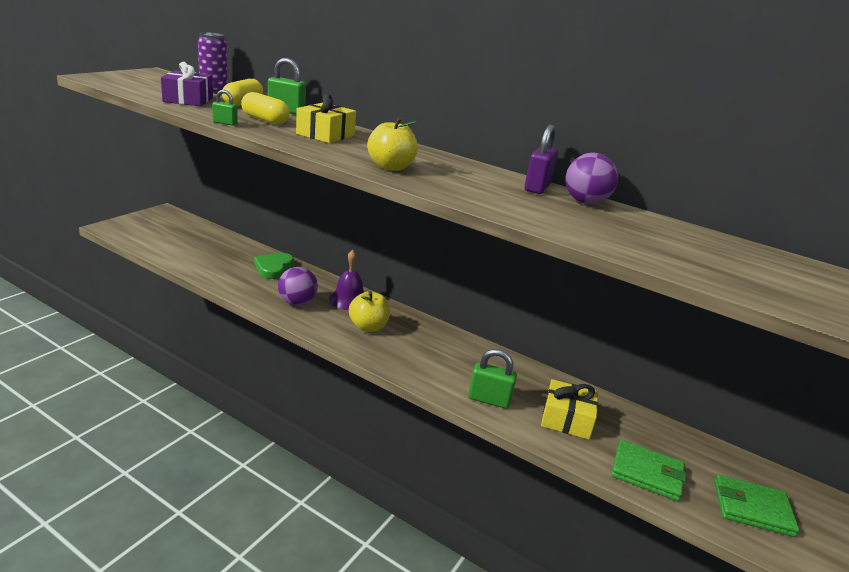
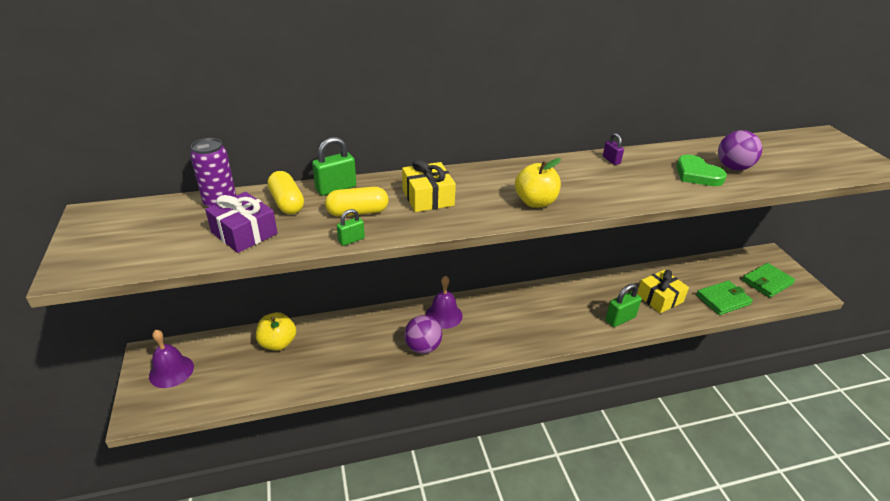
camera: 45 degrees left, 10 degrees up
(157, 223) = (171, 371): none -> purple bell
(274, 268) = (351, 332): green heart -> green heart (697, 174)
(368, 327) = (491, 326): yellow apple -> yellow apple (278, 343)
(537, 187) = (611, 160): purple padlock -> purple padlock, size x0.58
(585, 202) = (648, 156): purple ball -> purple ball (733, 167)

